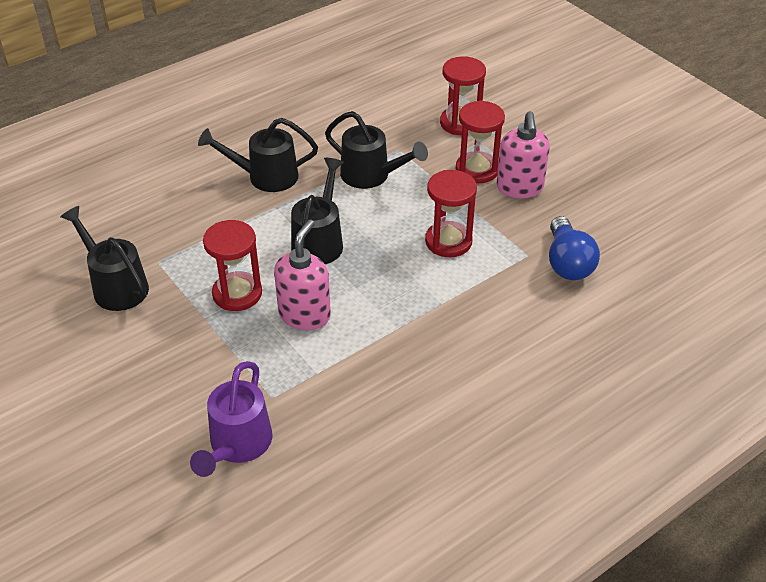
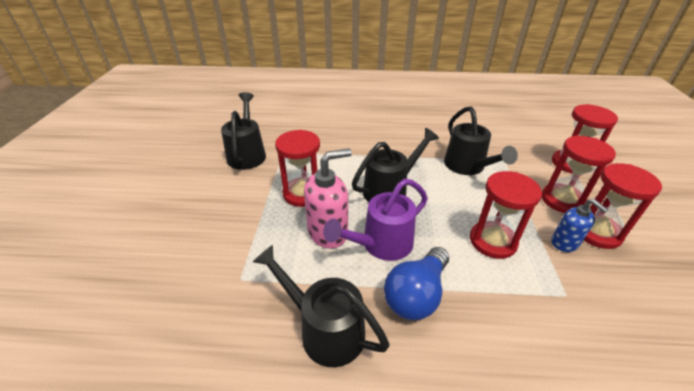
camera: 40 degrees right, 5 degrees down
(237, 446) = (175, 301): purple watering can -> purple watering can (381, 245)
(265, 177) = (394, 137): black watering can -> black watering can (324, 329)
(502, 211) = (565, 243): none -> blue soap dispenser
(519, 188) = (596, 232): pink soap dispenser -> red hourglass
(567, 263) = (611, 329): blue light bulb -> blue light bulb (416, 294)

